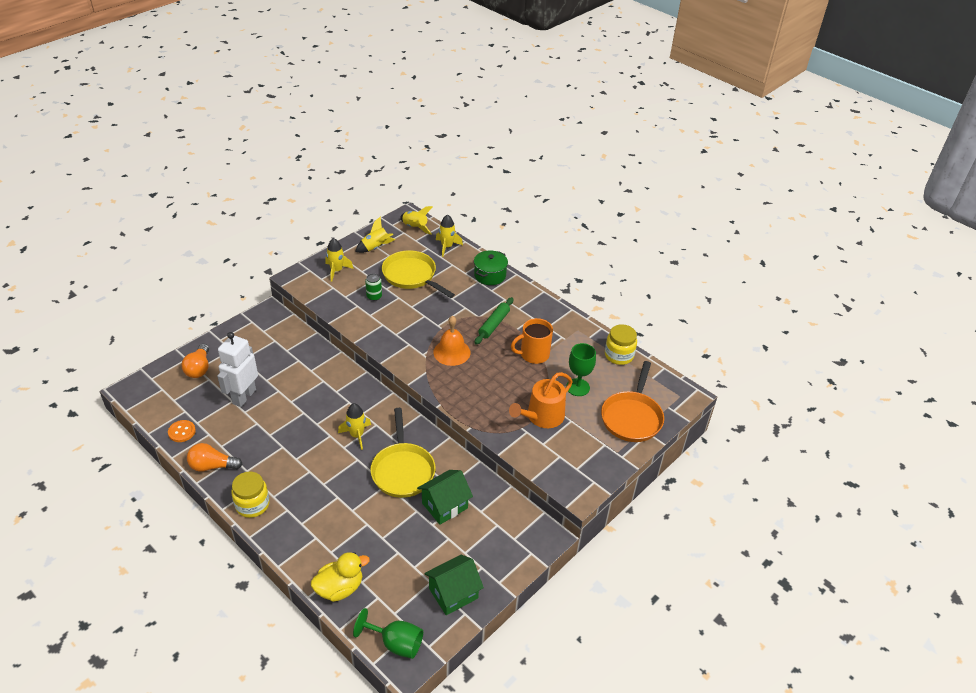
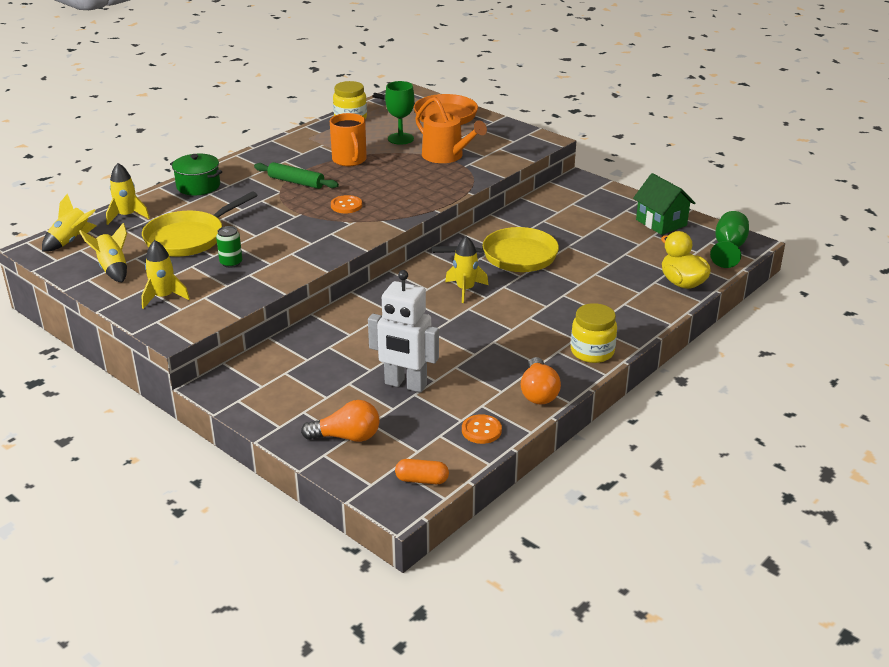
camera: 90 degrees left, 10 degrees down
(145, 400) = (422, 480): none -> orange capsule
(445, 505) = (556, 230): green house -> none
(451, 352) = (346, 206): orange bell -> orange button

